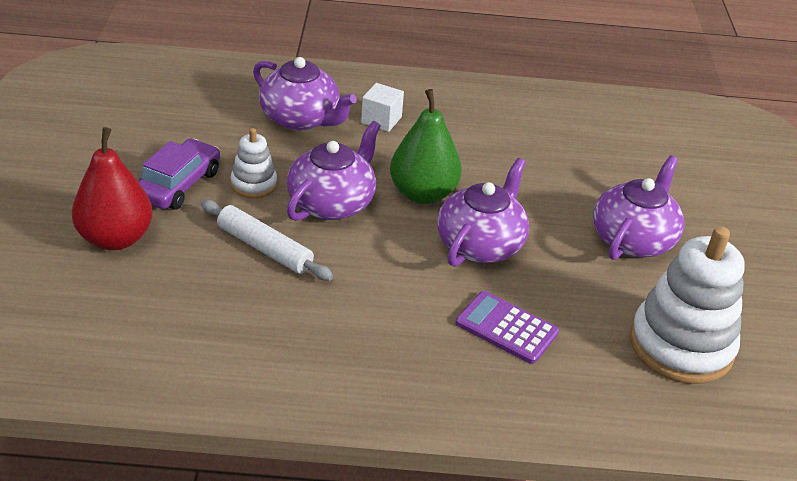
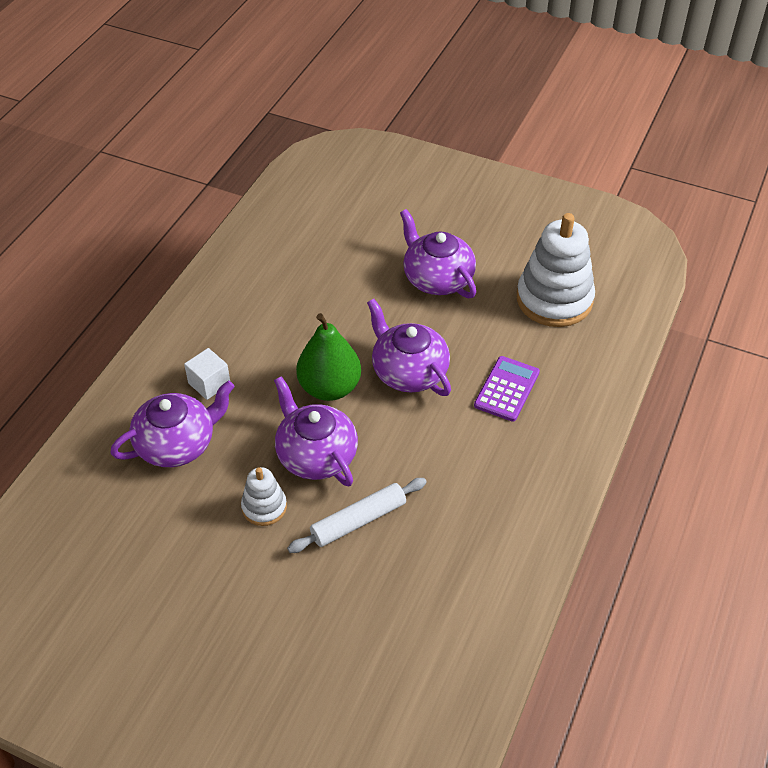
camera: 65 degrees left, 10 degrees up
(116, 238) = (300, 636): red pear -> none
(178, 185) = (239, 568): purple car -> none
(506, 328) = (507, 389): purple calculator -> purple calculator turned 150 degrees clockwise

